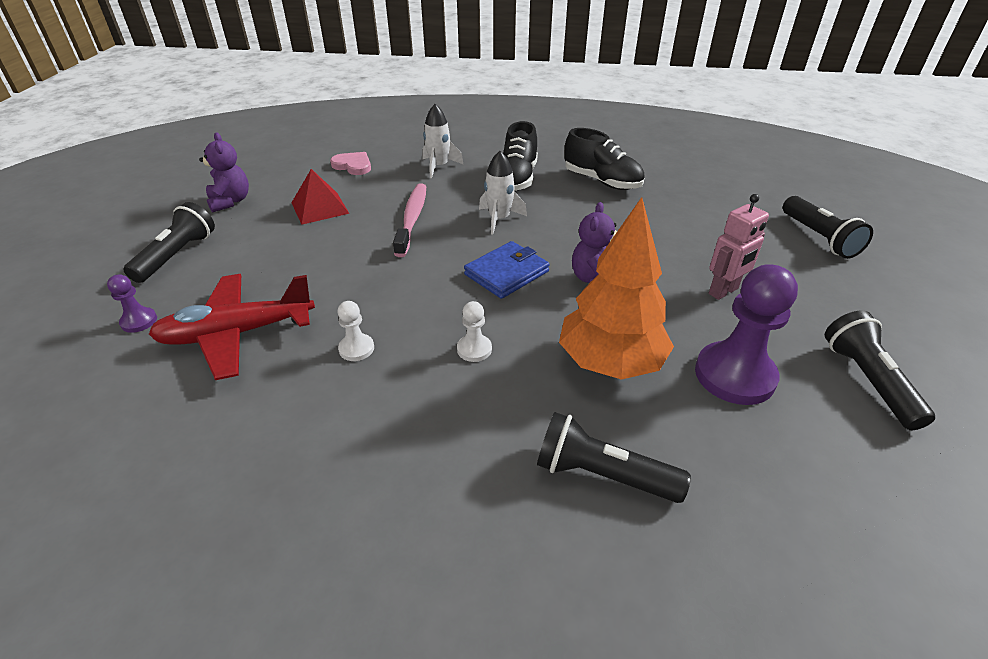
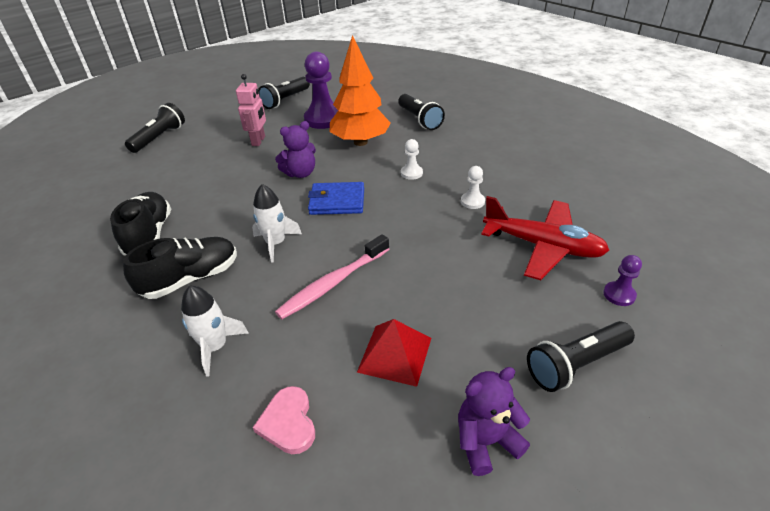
camera: 135 degrees left, 0 degrees up
(230, 201) = (486, 441): purple teddy bear -> purple teddy bear turned 45 degrees clockwise
(723, 291) = (258, 141): pink robot -> pink robot turned 90 degrees clockwise

